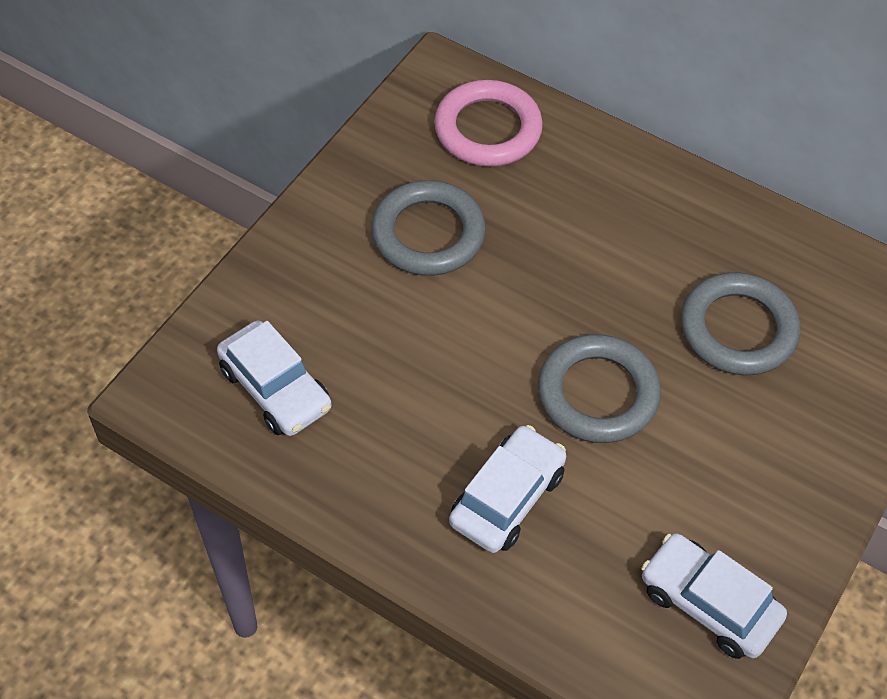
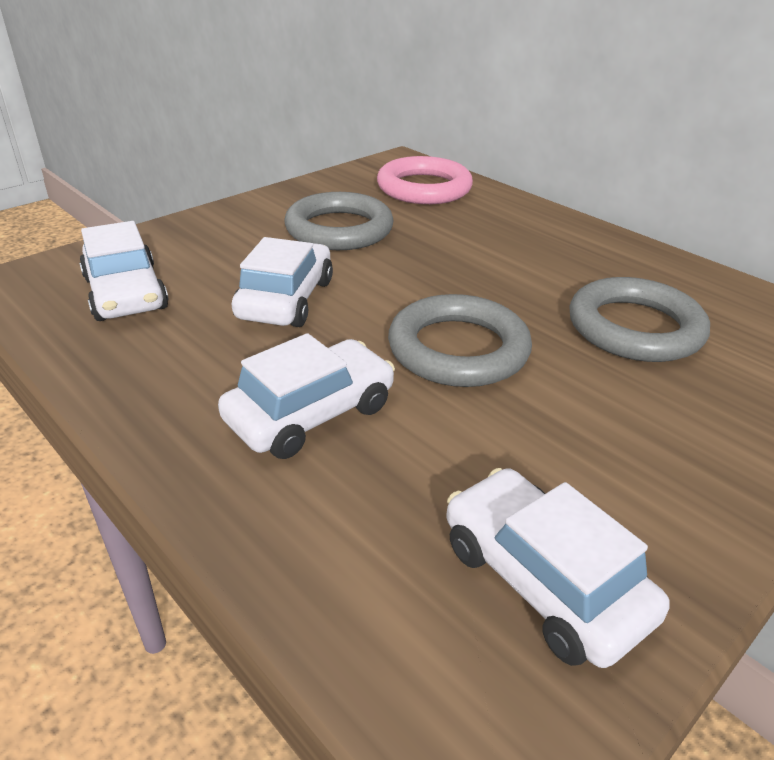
camera: 15 degrees right, 20 degrees down
(425, 362) = (285, 299): none -> white car

